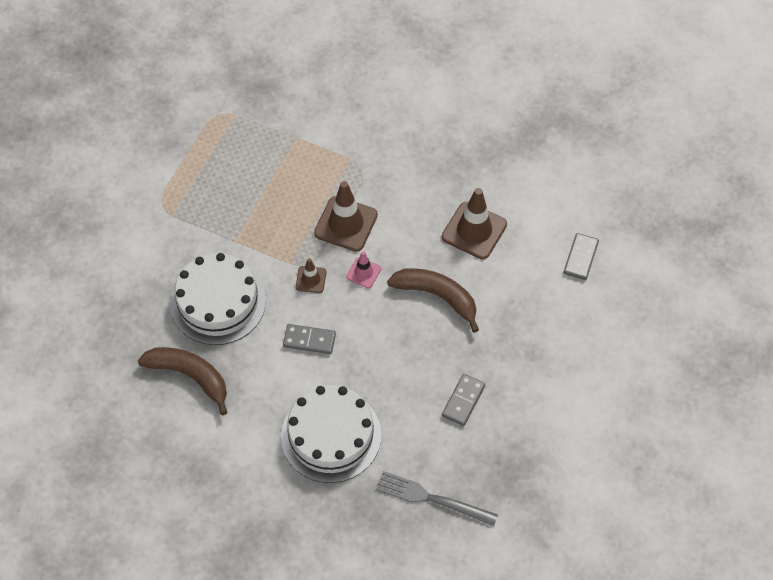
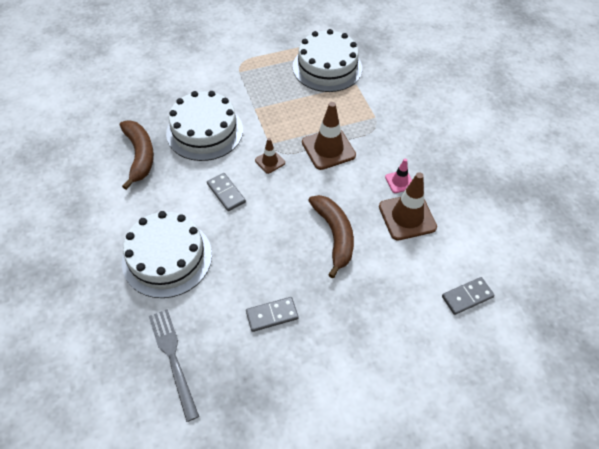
camera: 45 degrees right, 5 degrees down
(249, 141) = (327, 67): none -> white cake
(363, 273) = (305, 183): pink traffic cone -> pink traffic cone (399, 181)

